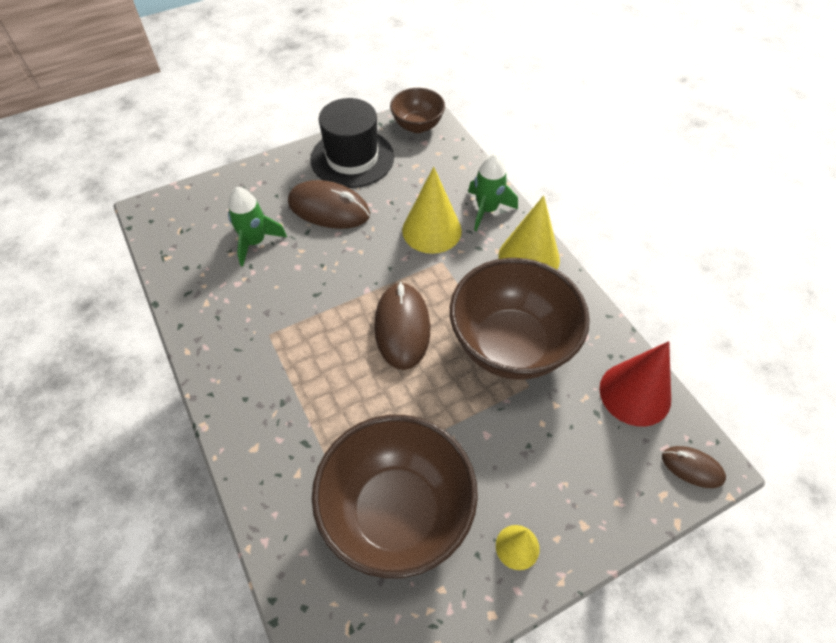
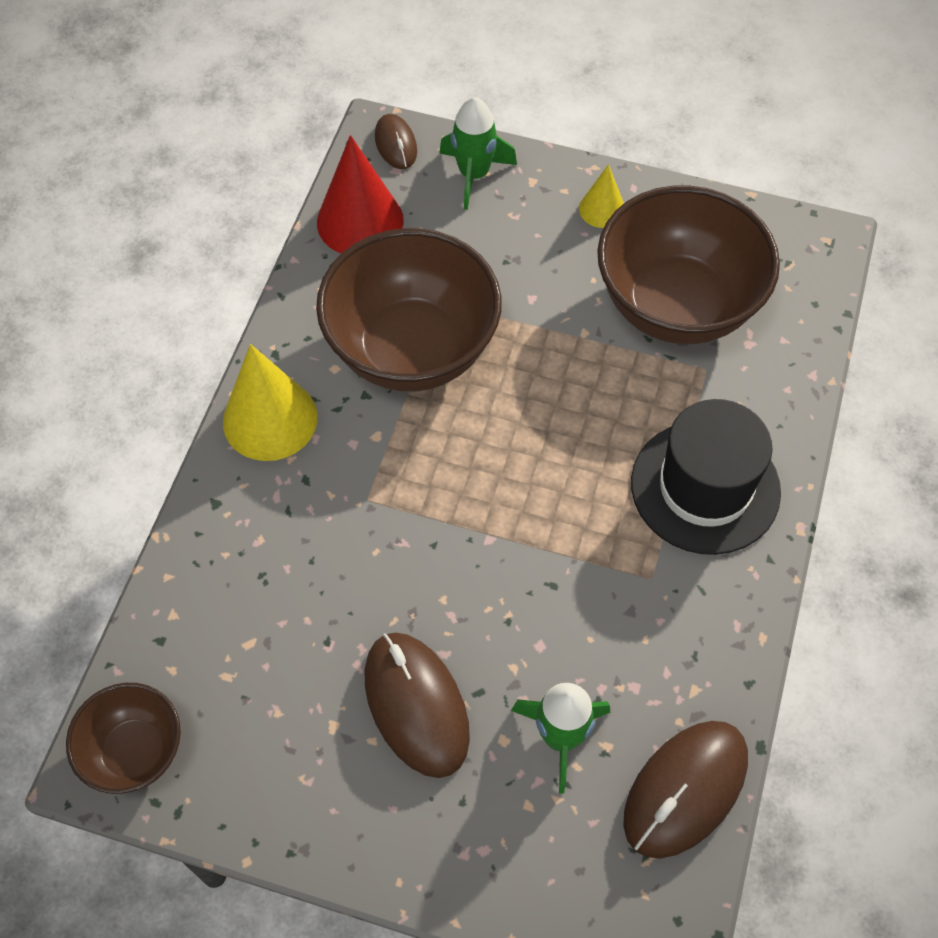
camera: 135 degrees left, 5 degrees up
(352, 158) = (292, 774): black hat -> black hat (705, 487)
(402, 327) = (498, 460): brown mouse -> brown mouse (685, 790)
(431, 230) = (328, 551): yellow cone -> none
(487, 209) = (230, 520): green rocket -> green rocket (474, 174)

